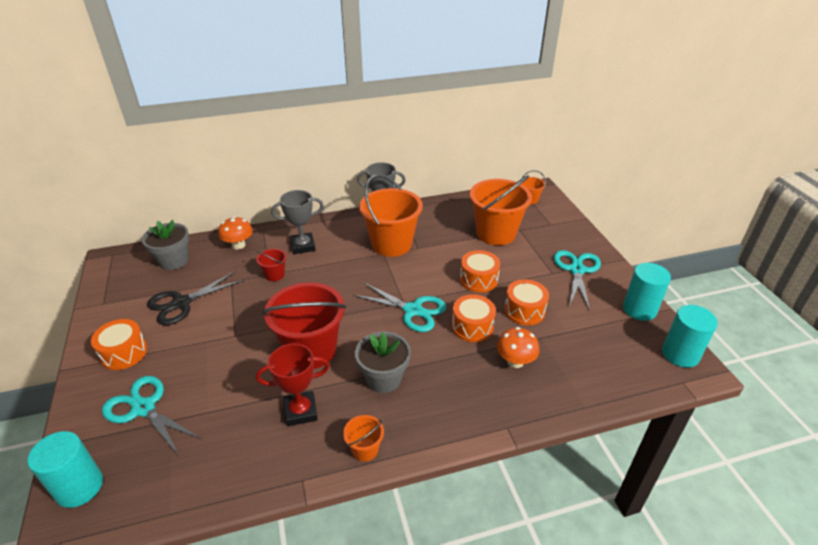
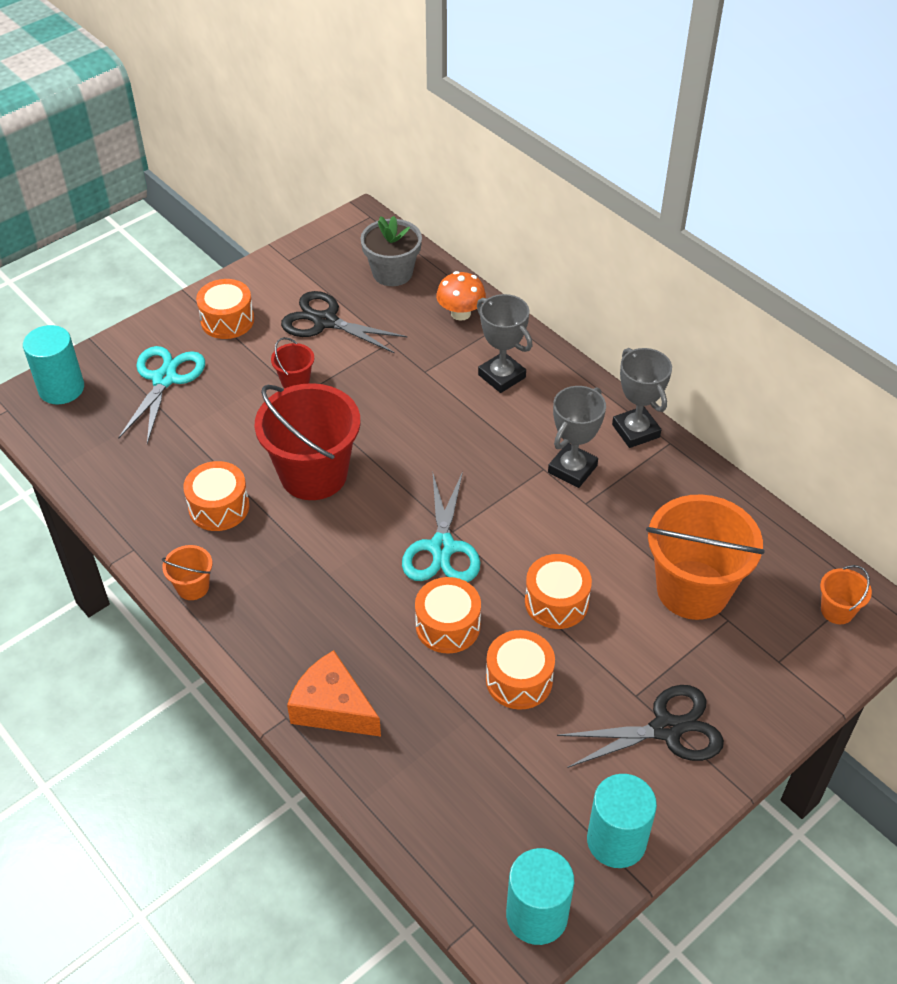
camera: 65 degrees right, 10 degrees up
(274, 275) = (425, 377): red bucket -> red bucket (295, 381)
(301, 411) = (219, 507): red trophy -> orange drum
(383, 378) = (304, 563): grey flower pot -> none
(391, 244) = (572, 469): orange bucket -> grey trophy
(509, 399) = (332, 707): none -> orange cheese
(515, 361) = (406, 696): orange mushroom -> none
(576, 270) = (667, 729): turquoise scissors -> black scissors

